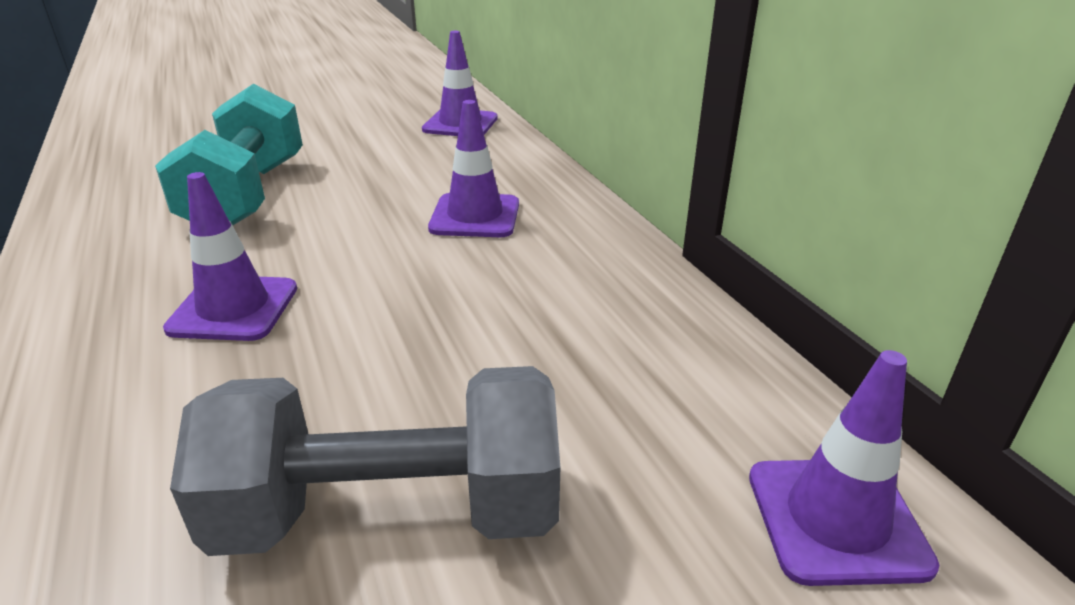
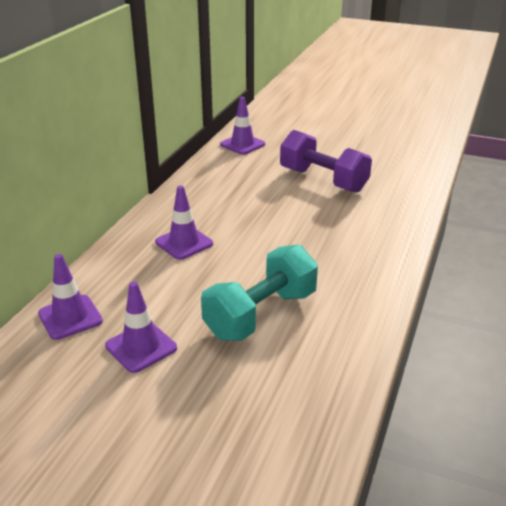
camera: 135 degrees left, 0 degrees up
(234, 308) = (318, 247): purple traffic cone -> purple traffic cone (141, 347)
(391, 513) = (323, 180): grey dumbbell -> purple dumbbell

